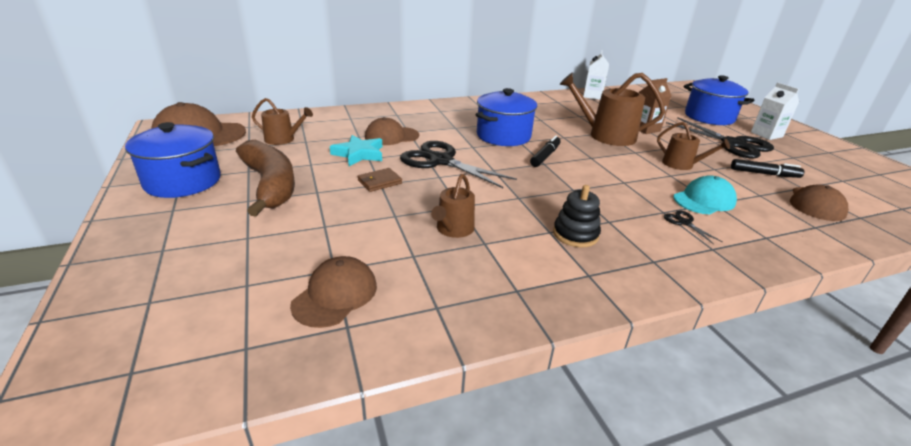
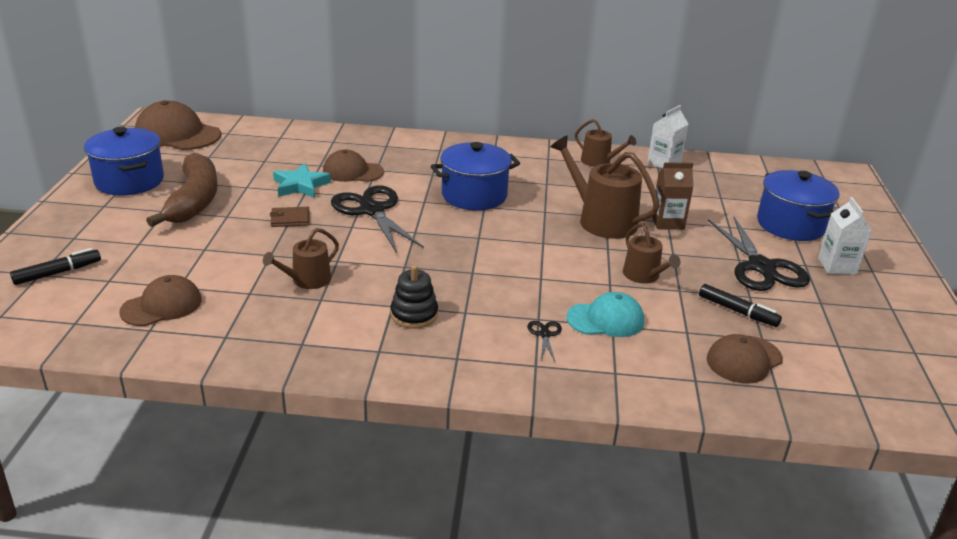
camera: 25 degrees right, 0 degrees up
(283, 139) = (246, 154): brown watering can -> brown watering can (599, 161)
(545, 156) = (491, 229): black marker -> black marker (58, 273)

